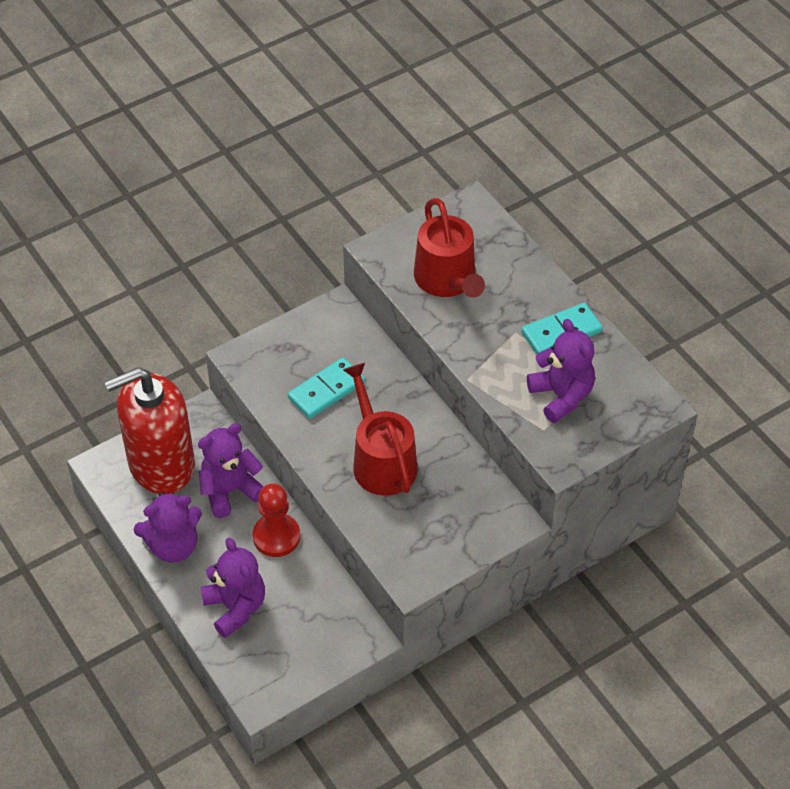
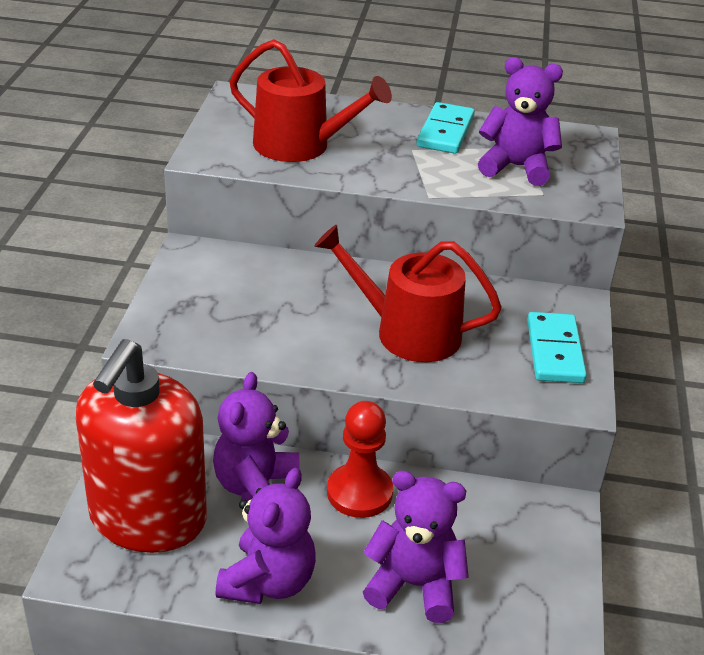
camera: 50 degrees left, 15 degrees down
(326, 390) = (274, 313): turquoise domino -> turquoise domino (554, 351)

